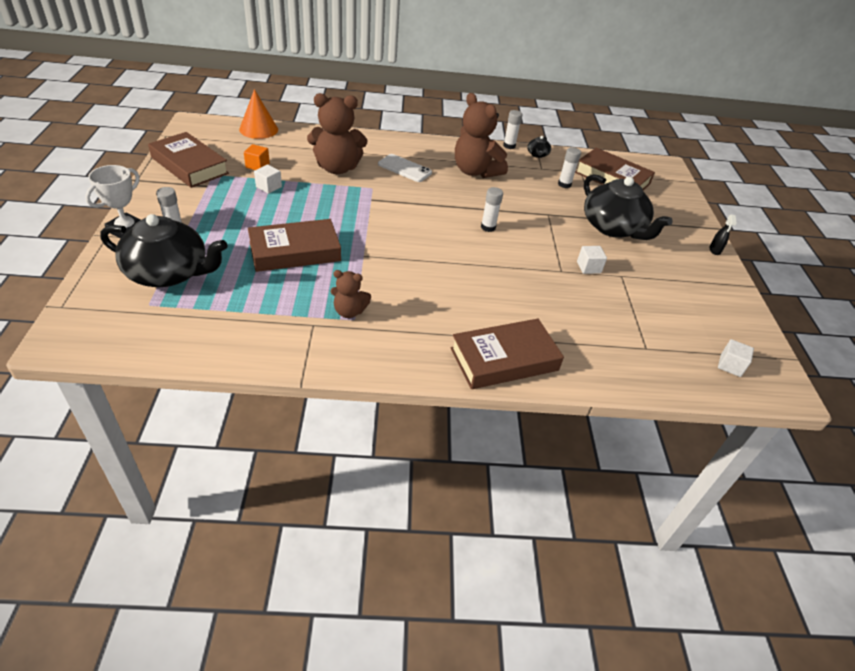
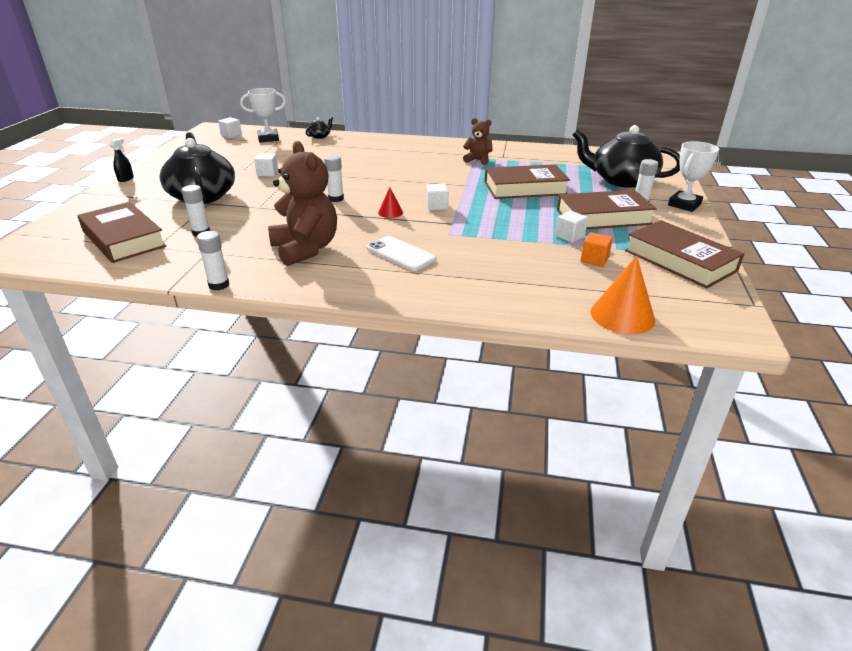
camera: 165 degrees left, 10 degrees down
(337, 168) = (490, 255): brown teddy bear -> none
(388, 220) = (436, 206): none -> white cube
(428, 210) = (390, 212): none -> red cone
(504, 359) = (379, 142): brown book -> brown book (603, 217)
(537, 154) = (189, 271): black teapot -> black teapot (320, 136)
(668, 357) = (268, 138): none -> white trophy

